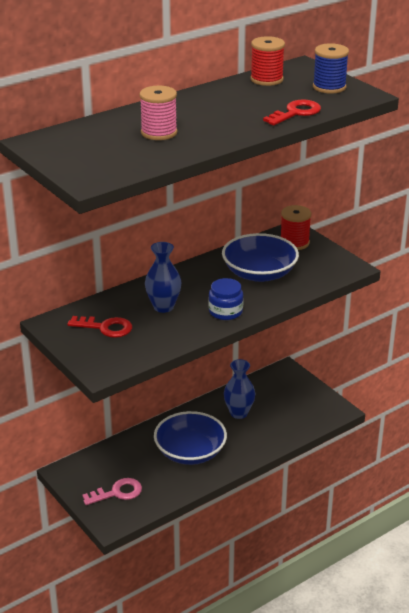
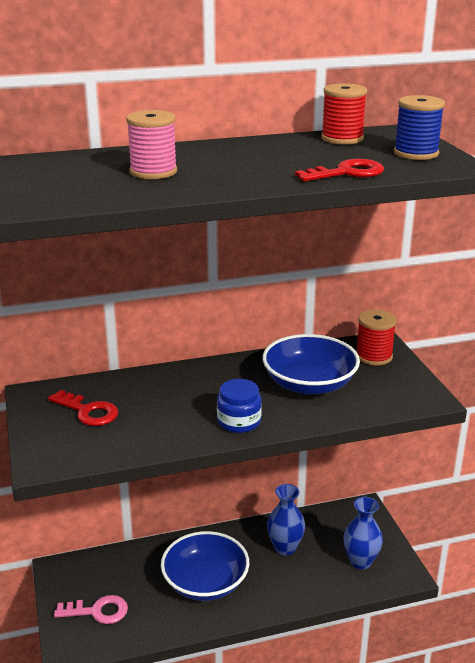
camera: 20 degrees right, 5 degrees down
(163, 307) = (170, 400): blue vase -> blue vase (360, 561)

